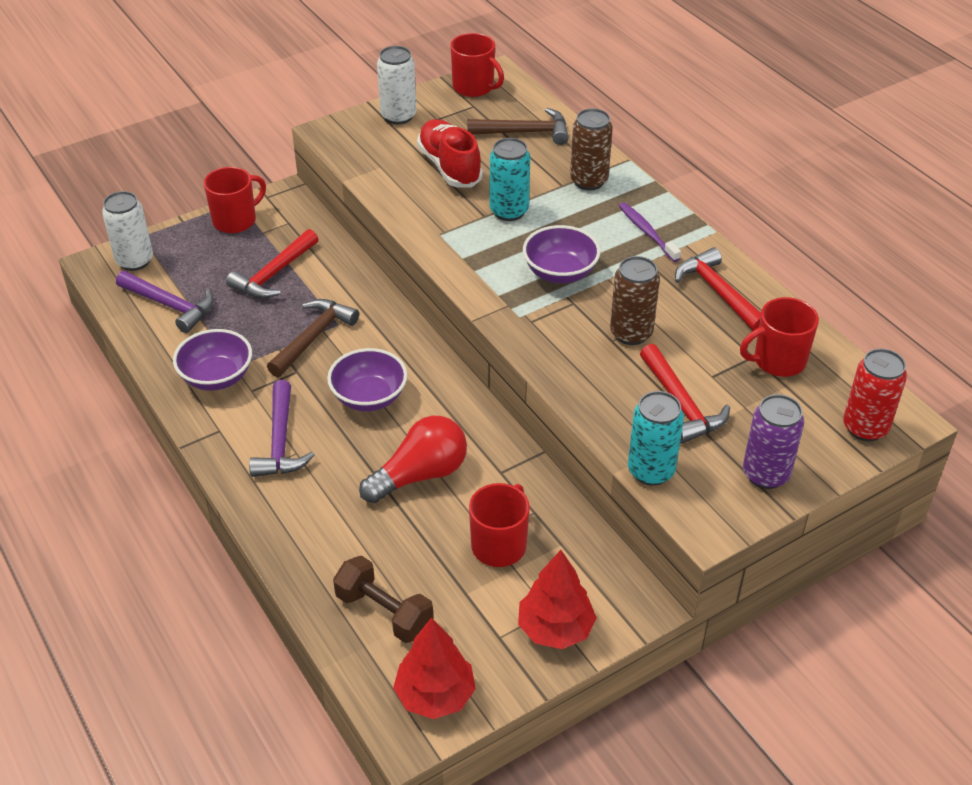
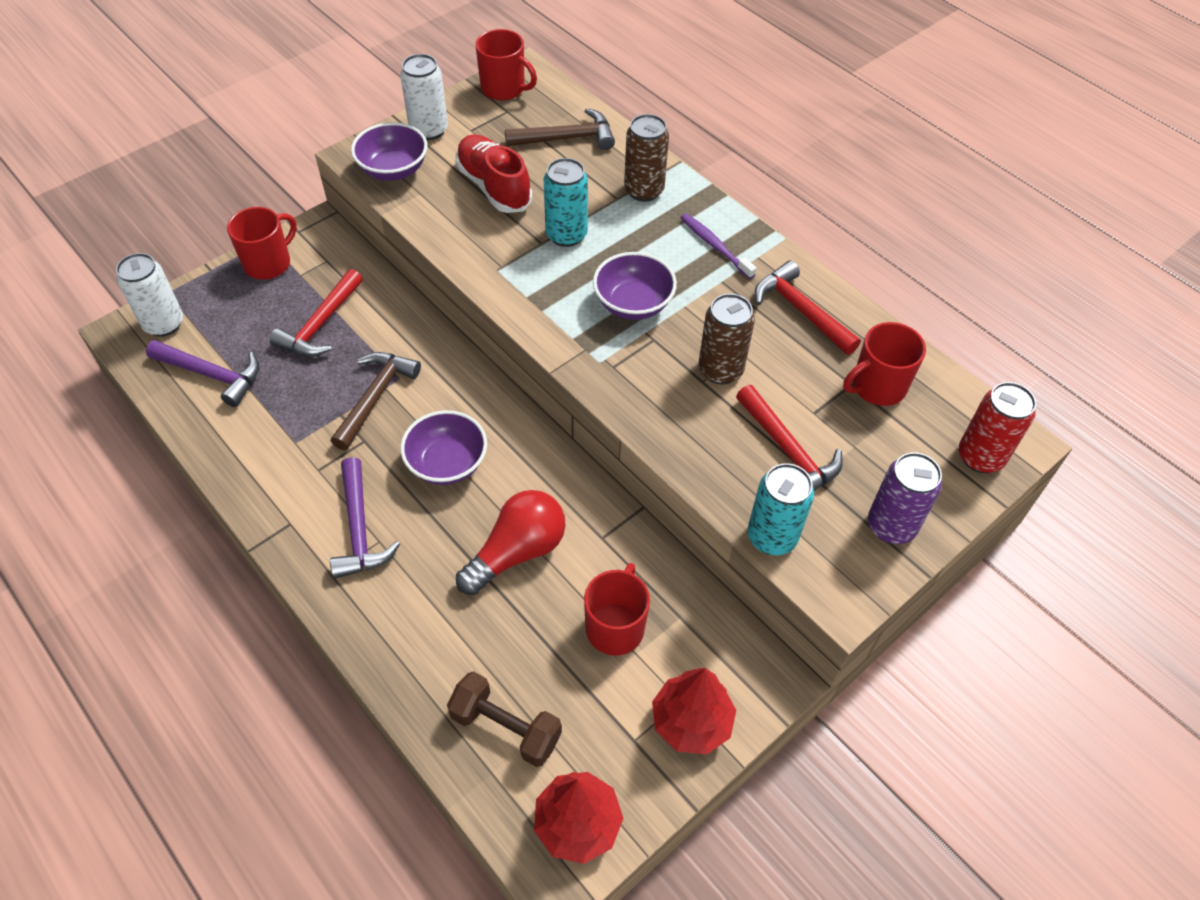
camera: 10 degrees left, 10 degrees up
(217, 377) = (277, 458): purple bowl -> purple bowl (393, 170)

